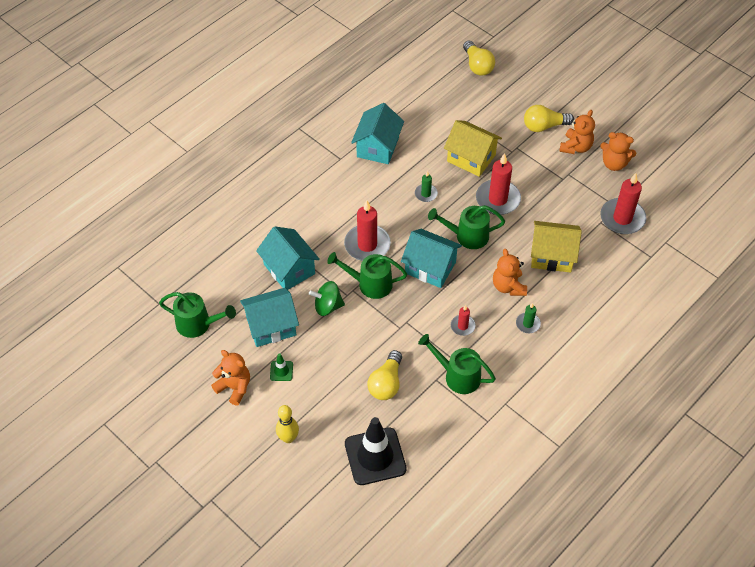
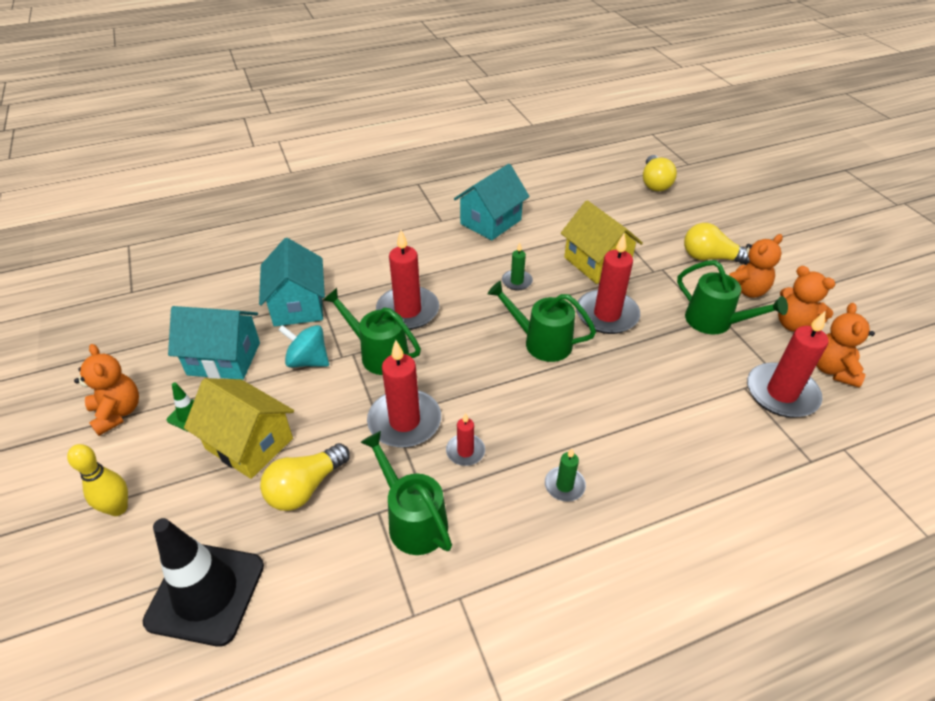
camera: 25 degrees right, 10 degrees down
(198, 324) = (149, 326): green watering can -> green watering can (715, 322)
(327, 306) = (308, 361): green spinning top -> turquoise spinning top
(416, 322) = (404, 421): none -> red candle
(430, 267) = (469, 362): turquoise house -> none
(508, 286) = (563, 423): orange teddy bear -> orange teddy bear (832, 370)
(552, 256) = (649, 405): yellow house -> yellow house (249, 443)

